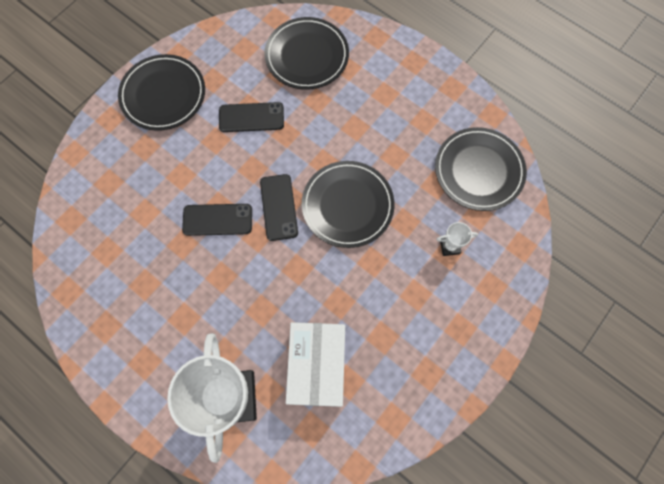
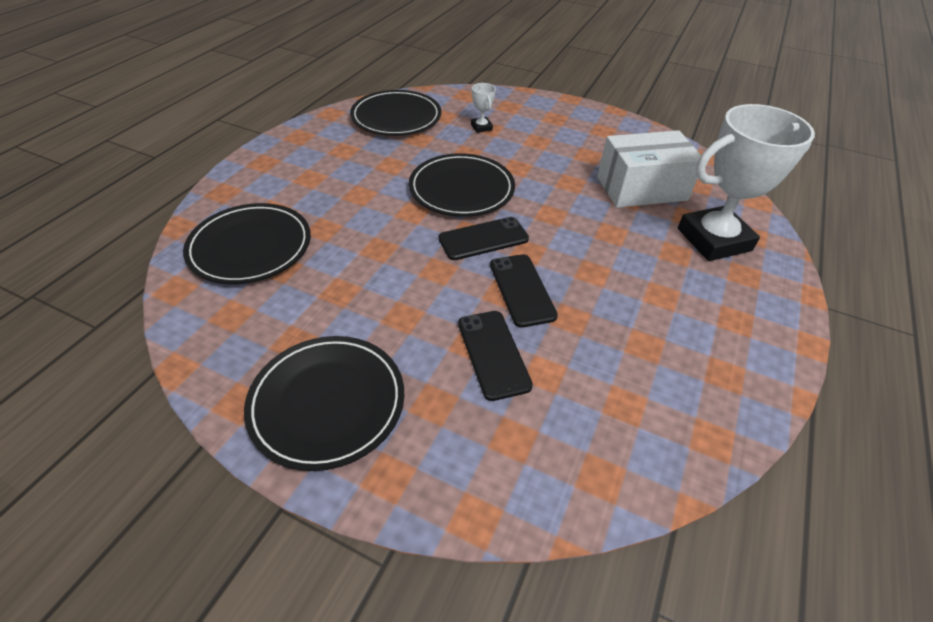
camera: 105 degrees left, 25 degrees down
(251, 117) = (358, 285): black phone -> black phone (493, 354)

